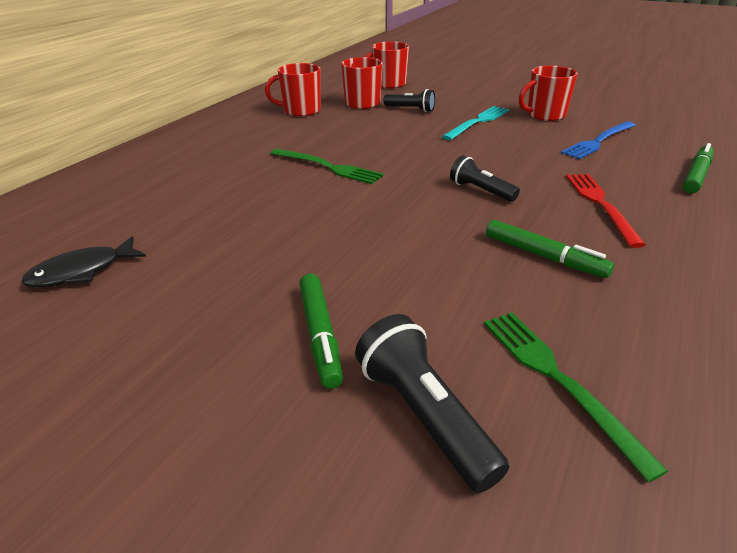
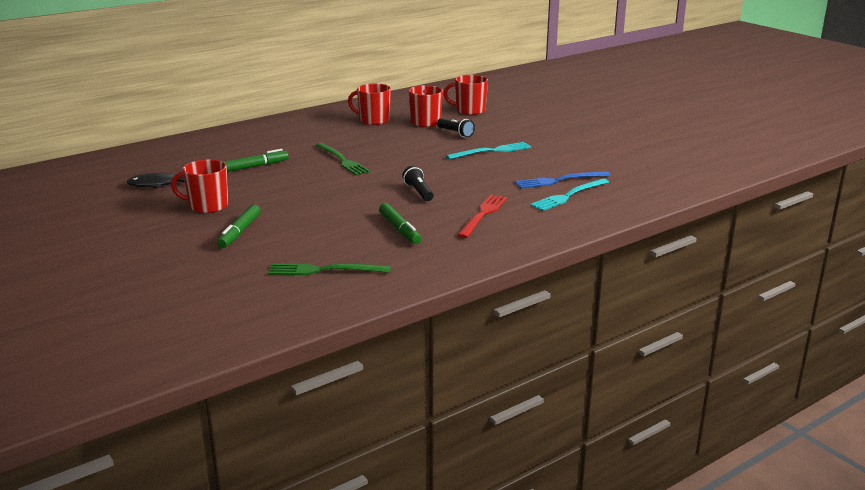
camera: 25 degrees right, 10 degrees down
(423, 415) = (250, 265): black flashlight -> none
(545, 115) = (554, 155): red mug -> red mug (207, 206)
(558, 379) = (324, 270): green fork -> green fork turned 90 degrees counterclockwise
(639, 157) = (568, 195): none -> turquoise fork
(696, 175) = (586, 214): green marker -> green marker (254, 167)

